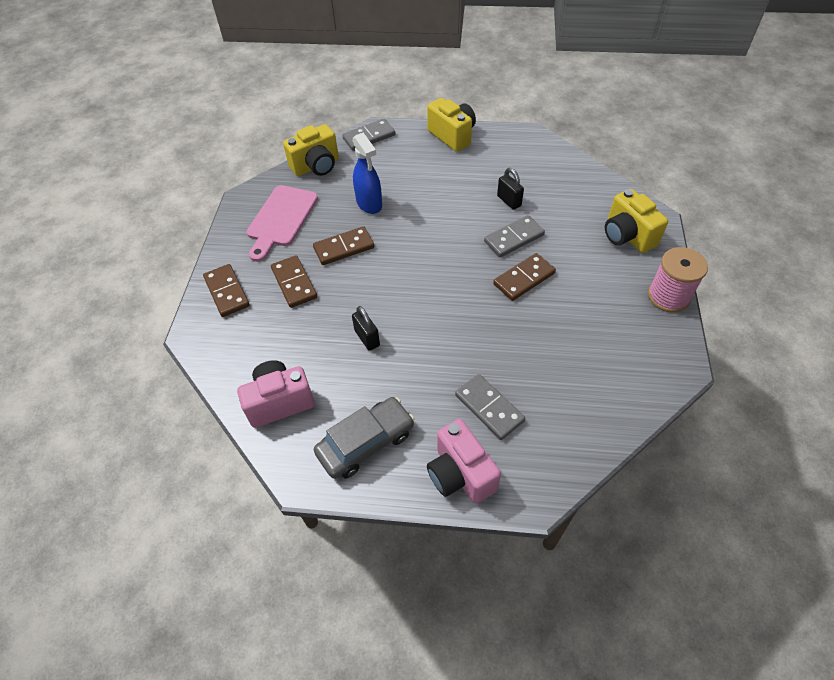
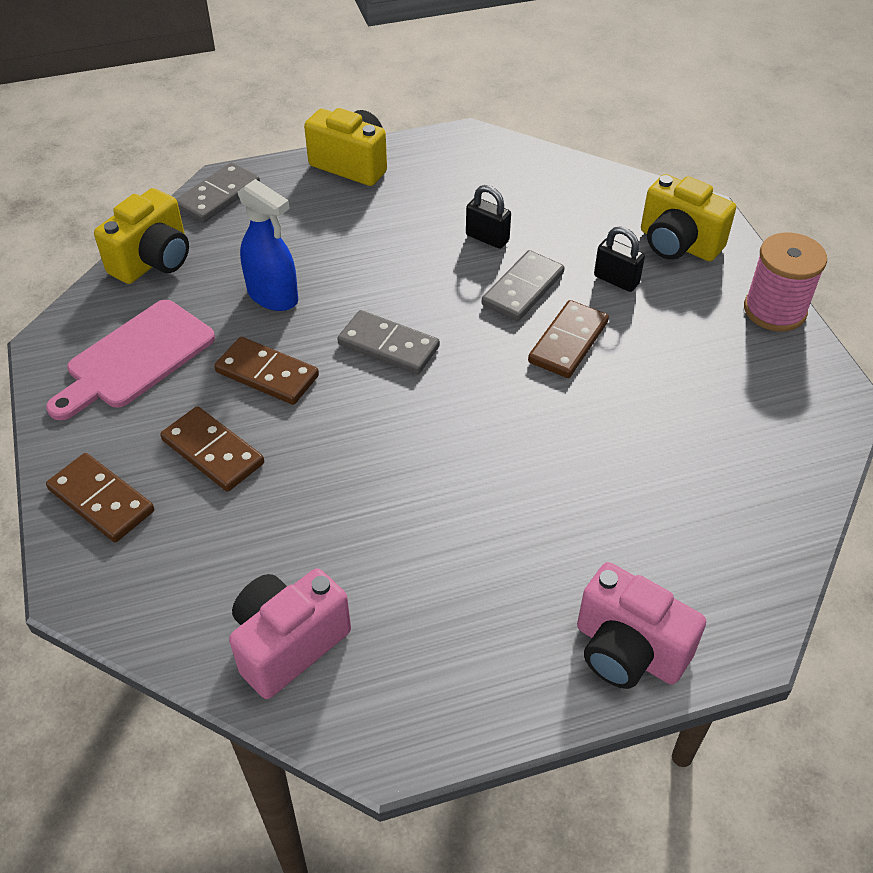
camera: 25 degrees left, 5 degrees down
(281, 219) = (136, 358): pink cutting board -> pink cutting board turned 45 degrees clockwise
(344, 248) = (267, 374): brown domino -> brown domino turned 75 degrees clockwise
(366, 443) = (462, 657): grey car -> none
(367, 338) = (379, 499): black padlock -> black padlock (616, 280)
(489, 408) = (617, 541): grey domino -> grey domino (388, 345)

